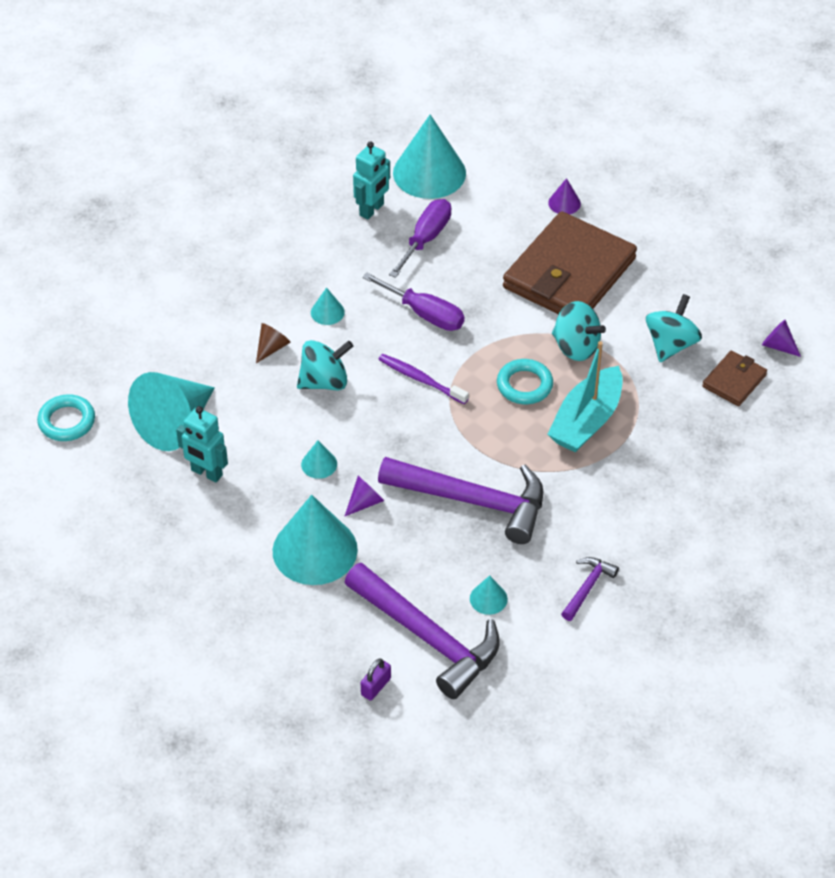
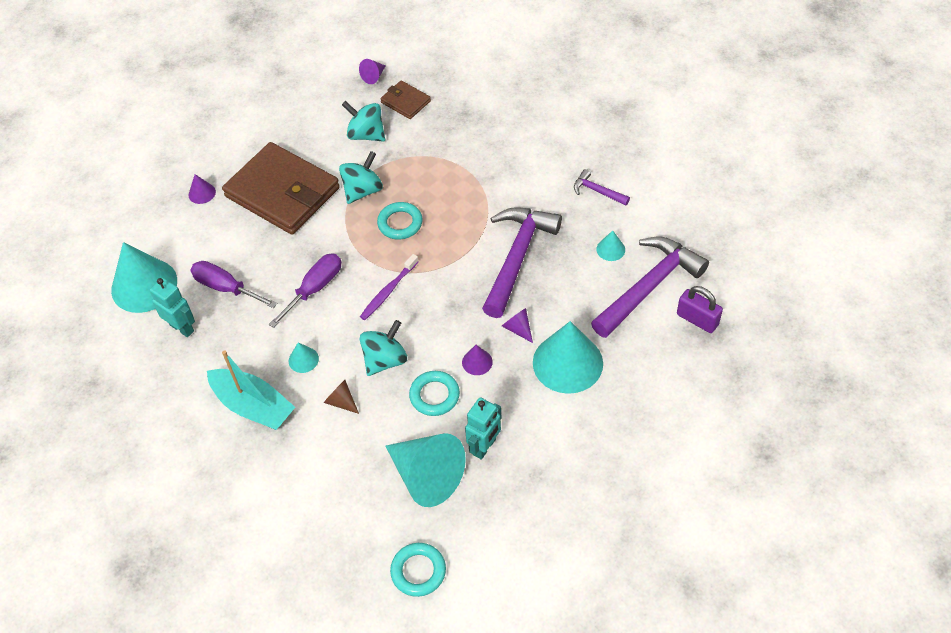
camera: 85 degrees left, 5 degrees up
(275, 427) = (434, 395): none -> turquoise ring
(319, 464) = (477, 362): turquoise cone -> purple cone
(324, 382) = (385, 360): turquoise spinning top -> turquoise spinning top turned 60 degrees clockwise
(376, 687) = (697, 319): purple padlock -> purple padlock, size x1.54
(586, 421) = (439, 186): turquoise boat -> turquoise boat (253, 406)

